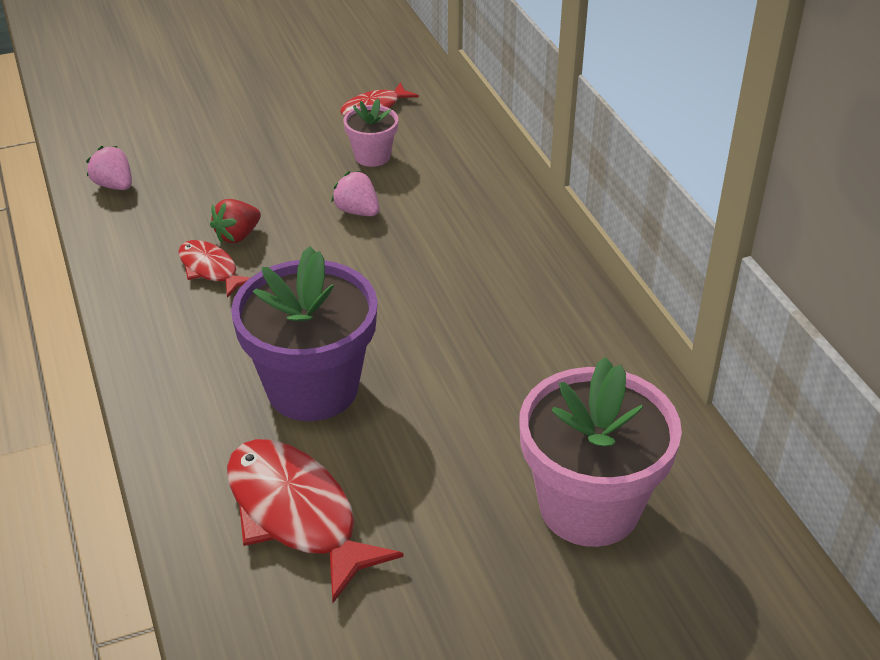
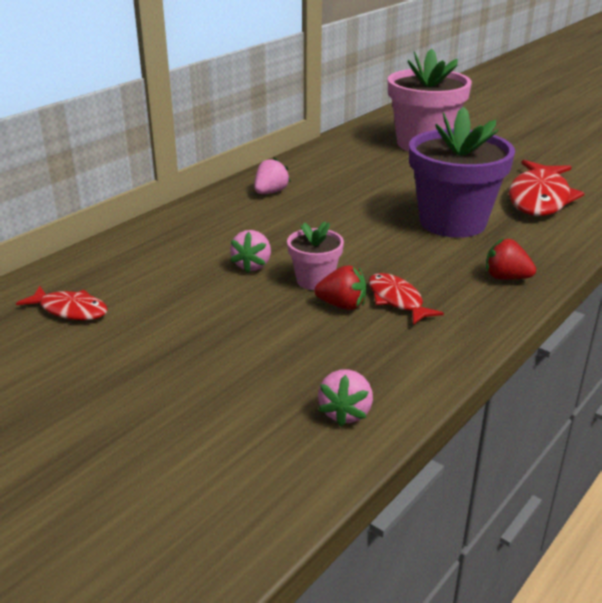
camera: 120 degrees left, 10 degrees down
(167, 359) = (506, 278): none -> red strawberry
(210, 269) = (397, 300): red fish -> red fish turned 135 degrees clockwise
(372, 156) = (162, 284): pink flower pot -> pink flower pot (315, 280)
(520, 279) = (270, 192): none -> pink strawberry

